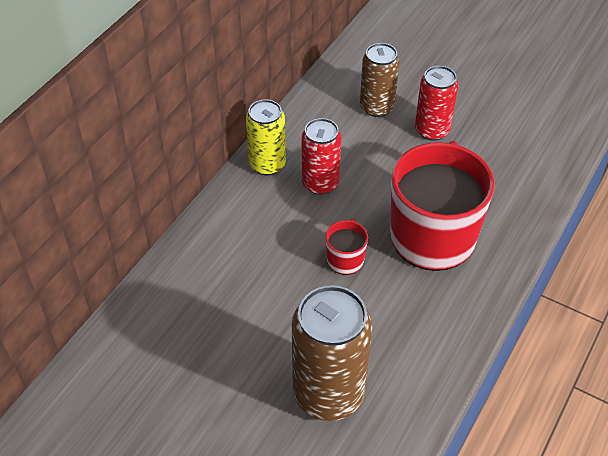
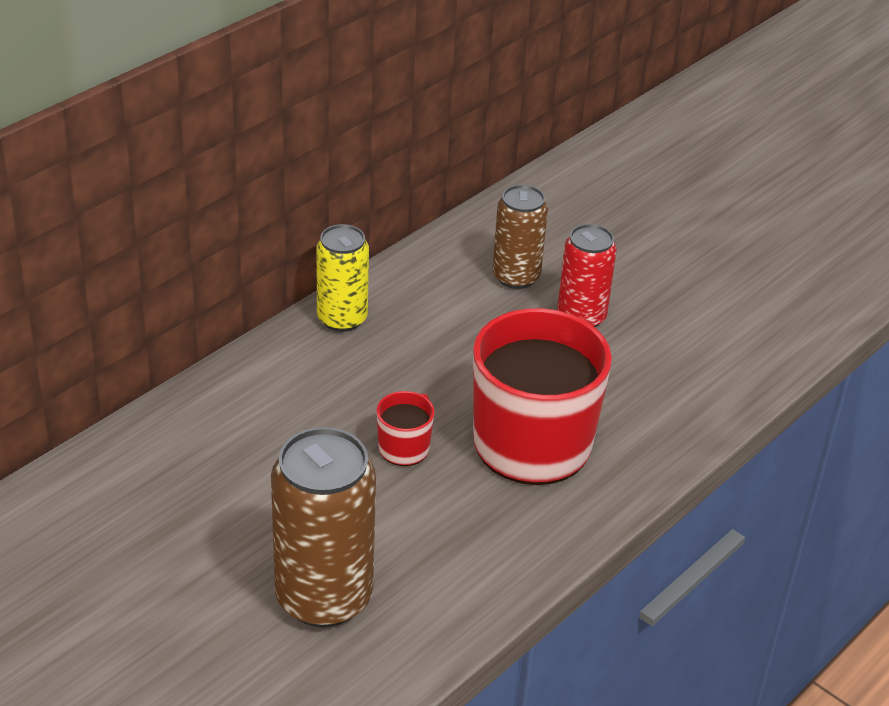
camera: 10 degrees right, 10 degrees down
(320, 183) = (404, 353): red can -> none

